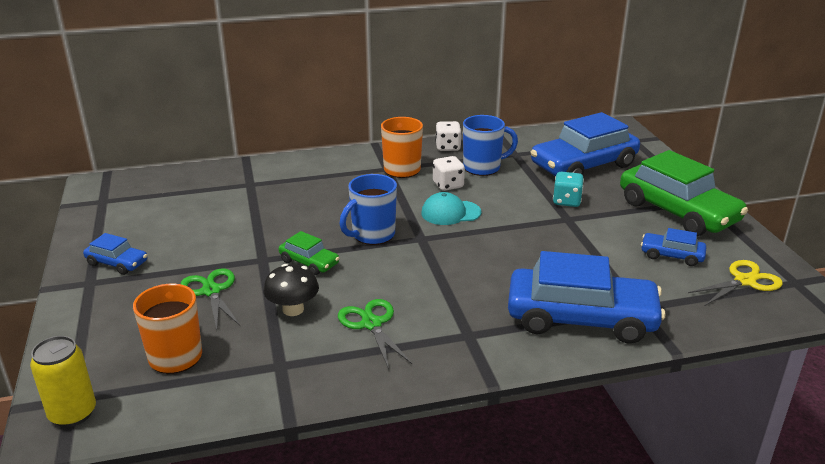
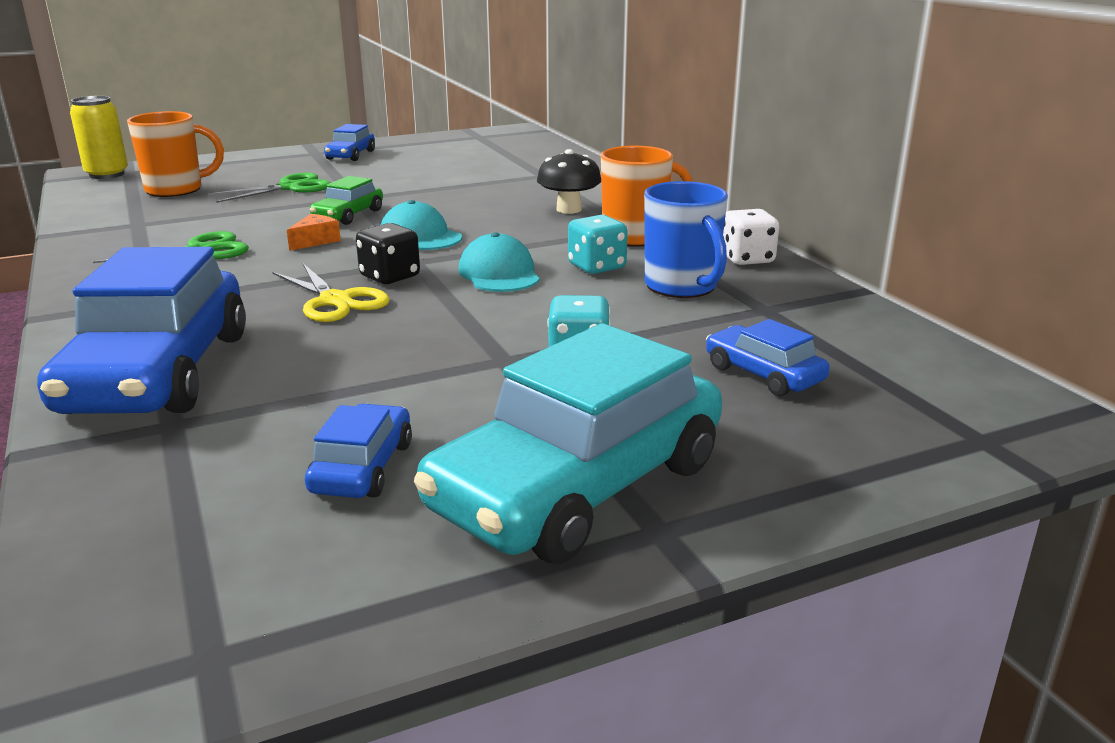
camera: 80 degrees right, 5 degrees down
(293, 309) = (244, 218): black mushroom -> black mushroom (569, 209)
(365, 275) = (315, 241): none -> orange cheese
(372, 235) = (420, 236): blue mug -> turquoise cap
(446, 247) = (390, 277): none -> black dice
(448, 185) = (596, 267): white dice -> turquoise dice
(583, 165) = (763, 374): blue car -> blue car, size x0.47
(677, 212) = (578, 486): green car -> turquoise car
(745, 281) = (236, 564): yellow scissors -> yellow scissors (336, 301)

